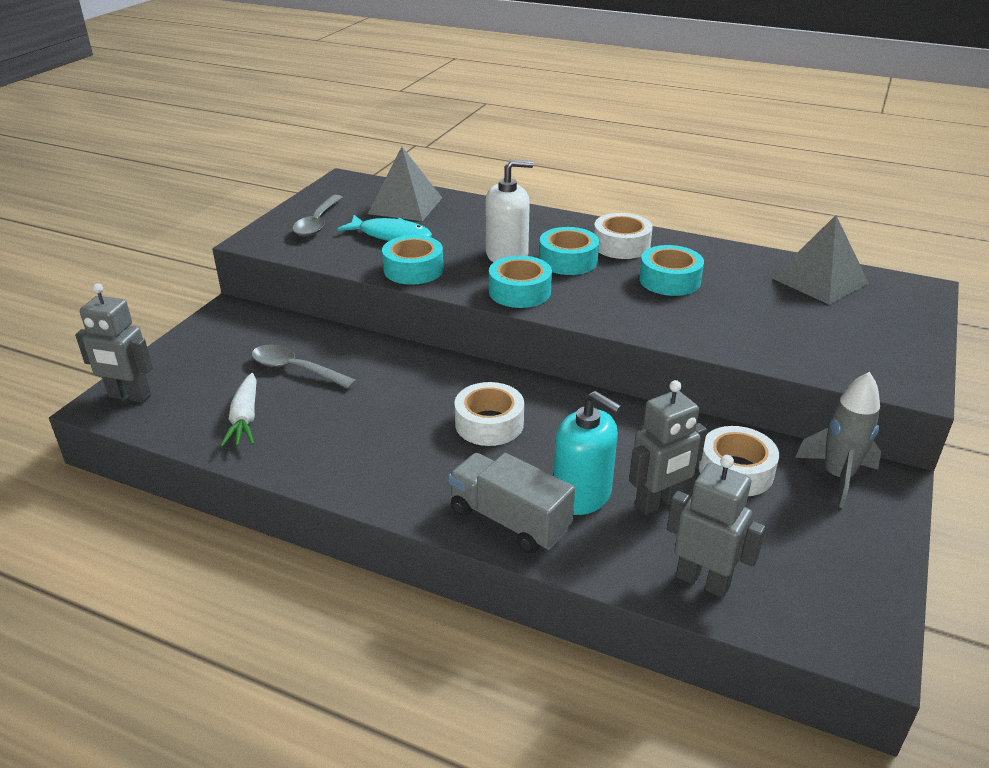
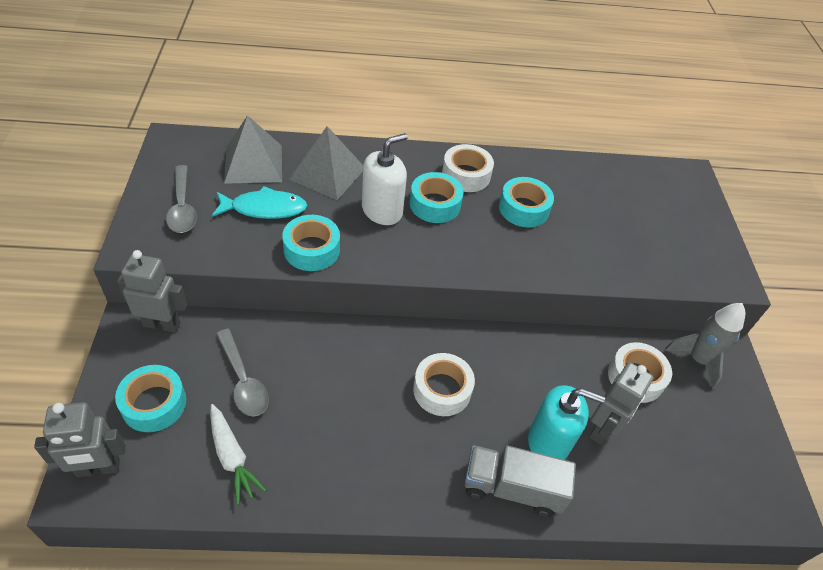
camera: 30 degrees left, 15 degrees up
(296, 369) = (243, 380): grey spoon -> grey spoon turned 120 degrees counterclockwise
(519, 291) = (418, 254): turquoise tape -> turquoise tape (154, 404)
(703, 581) = (666, 493): grey robot -> grey robot (162, 324)
(819, 280) = (625, 181): grey pyramid -> grey pyramid (327, 173)

